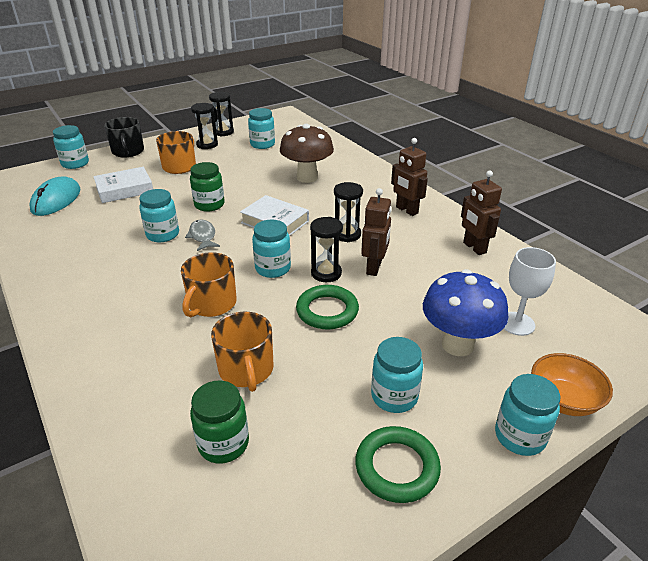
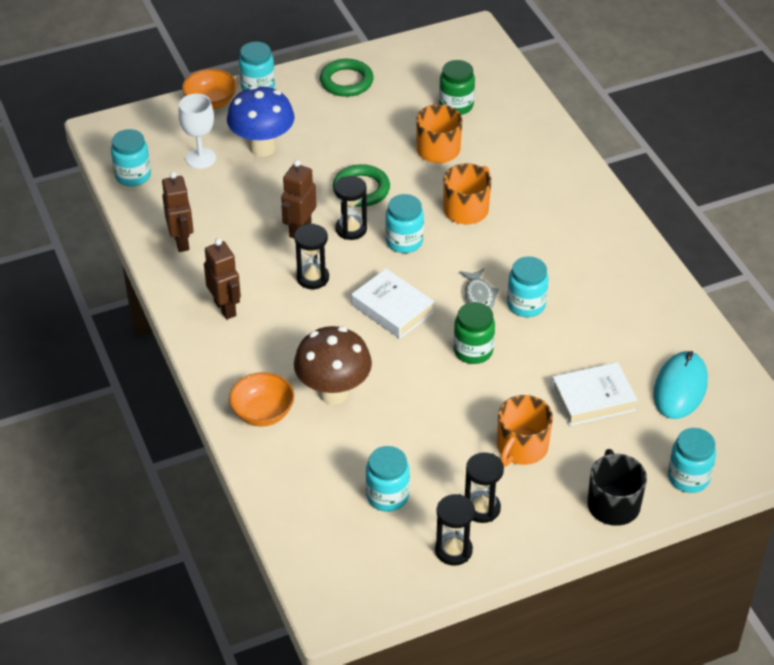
camera: 170 degrees left, 10 degrees up
(349, 166) = (263, 413): none -> orange bowl
(394, 396) = (331, 118): turquoise jar -> turquoise jar (133, 176)

